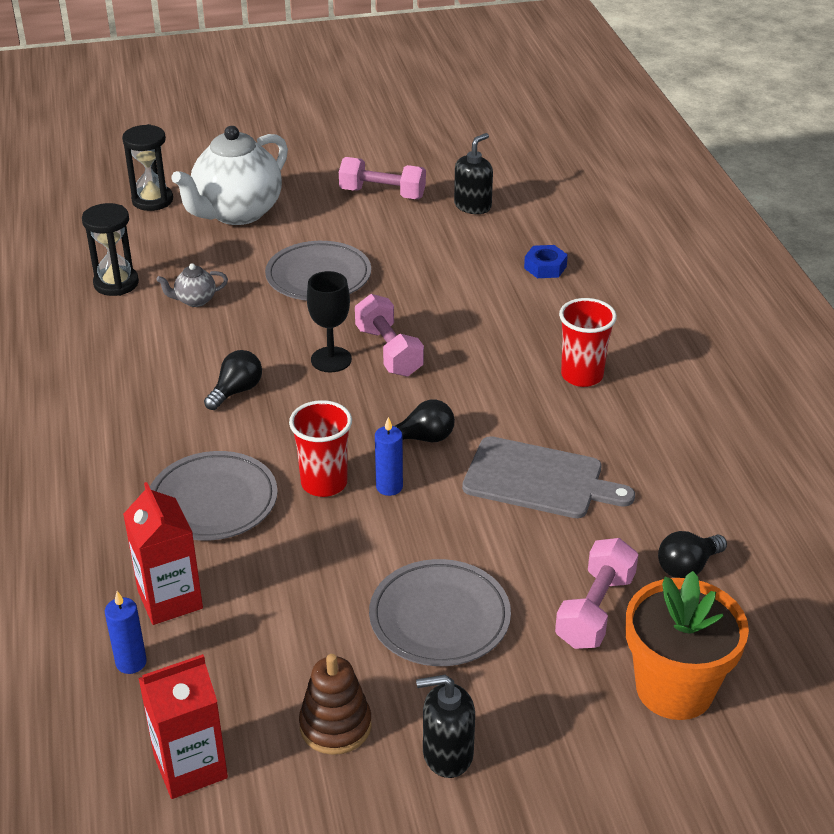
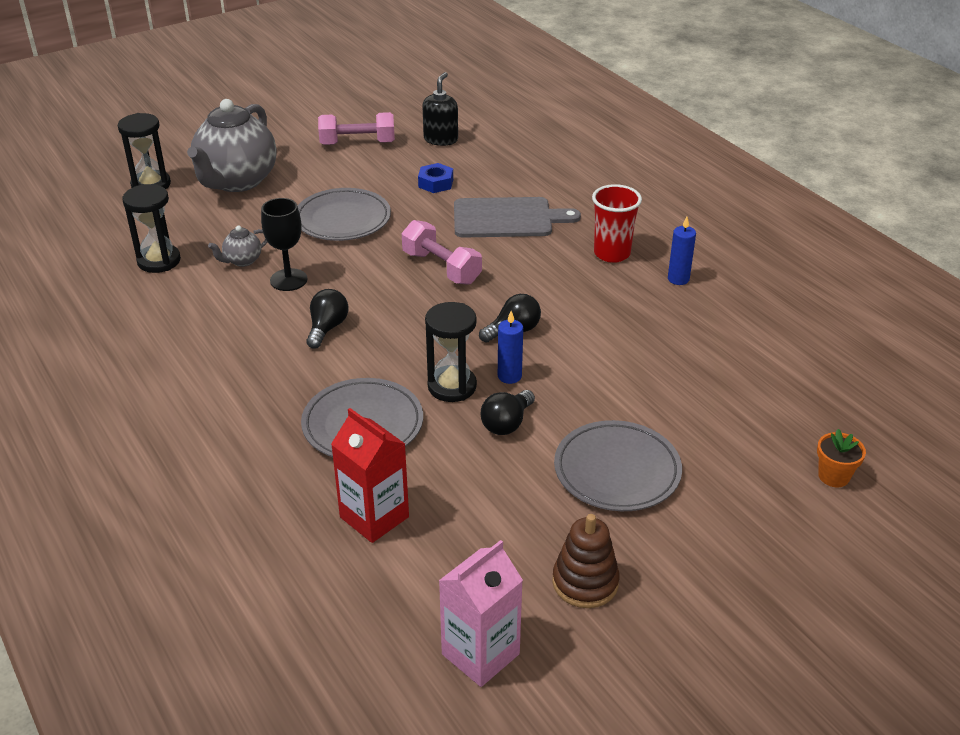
camera: 20 degrees left, 0 degrees up
(131, 662) = (371, 580): blue candle -> blue candle (678, 279)
(190, 766) = (480, 654): red carton -> pink carton
(237, 213) = (237, 181): white teapot -> grey teapot
(324, 483) = (452, 386): red cup -> black hourglass
(331, 360) = (395, 284): black goblet -> black goblet (288, 280)
(447, 754) = (691, 578): black soap dispenser -> none
(539, 480) = (628, 341): grey cutting board -> grey cutting board (507, 218)
(545, 267) = (530, 176): blue nut -> blue nut (435, 183)
(595, 610) = (736, 432): pink dumbbell -> none
(674, 689) = (833, 476): orange flower pot -> orange flower pot, size x0.46
(687, 567) = (784, 381): black light bulb -> black light bulb (507, 423)

